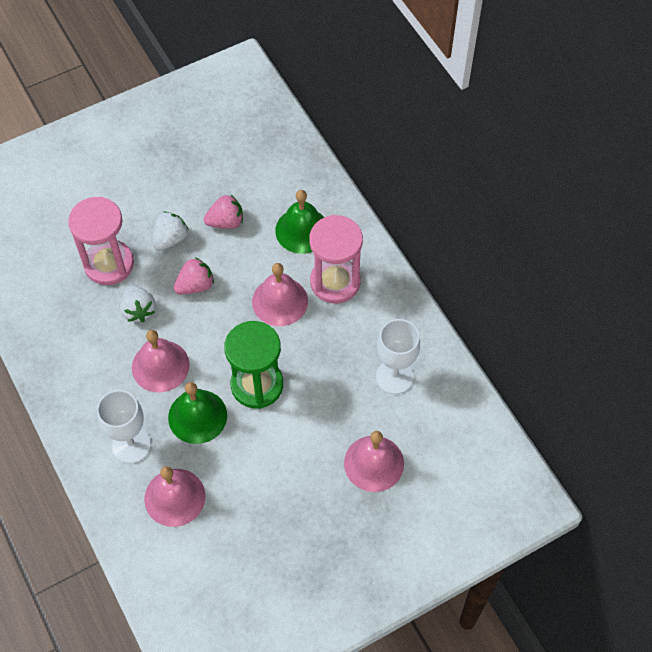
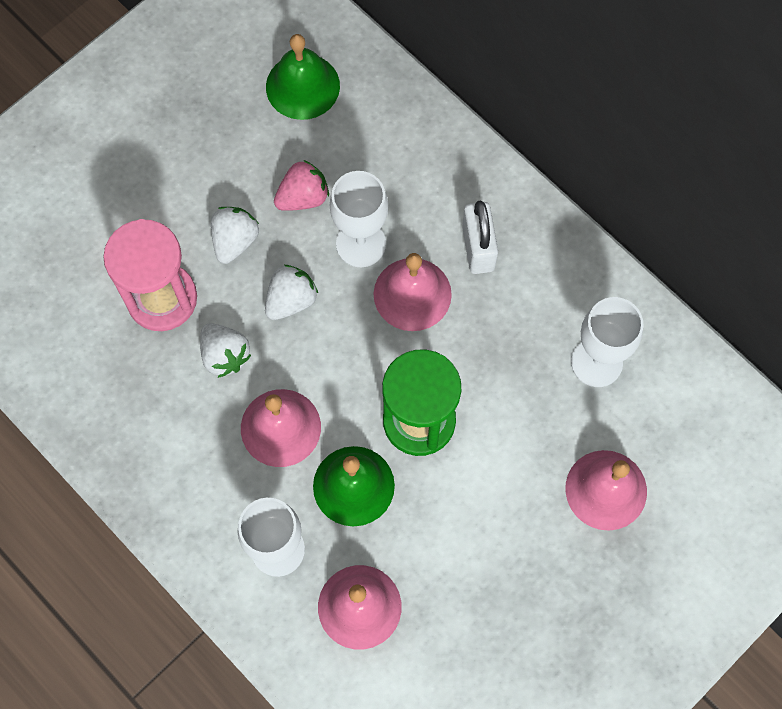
camera: 15 degrees left, 10 degrees up
(195, 285) = (291, 300): pink strawberry -> white strawberry
(255, 260) = (361, 244): none -> white goblet
(302, 230) = (410, 184): green bell -> green bell (302, 86)
(335, 282) = (478, 248): pink hourglass -> white padlock

